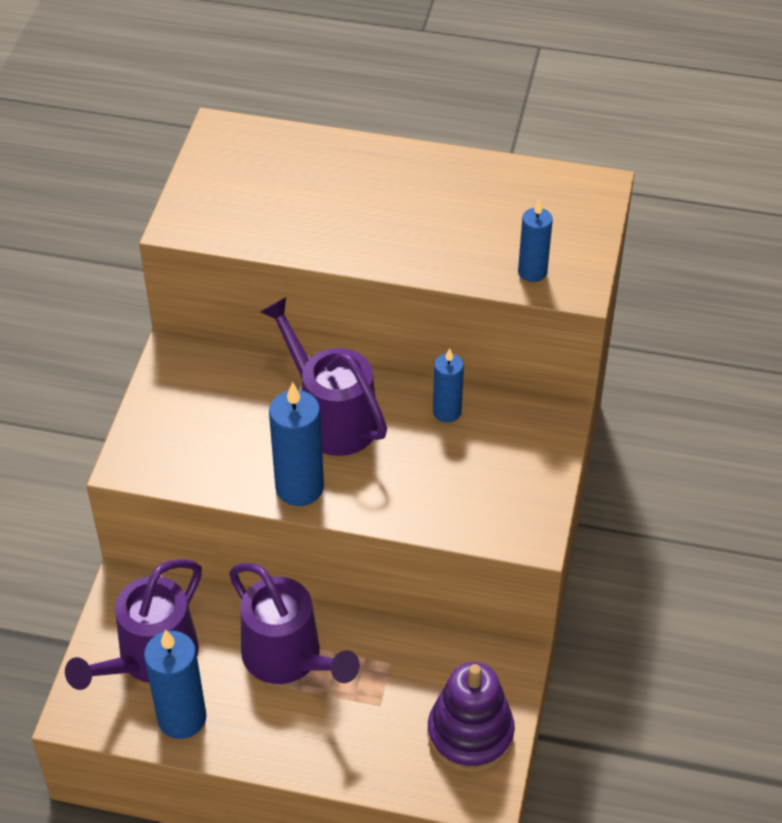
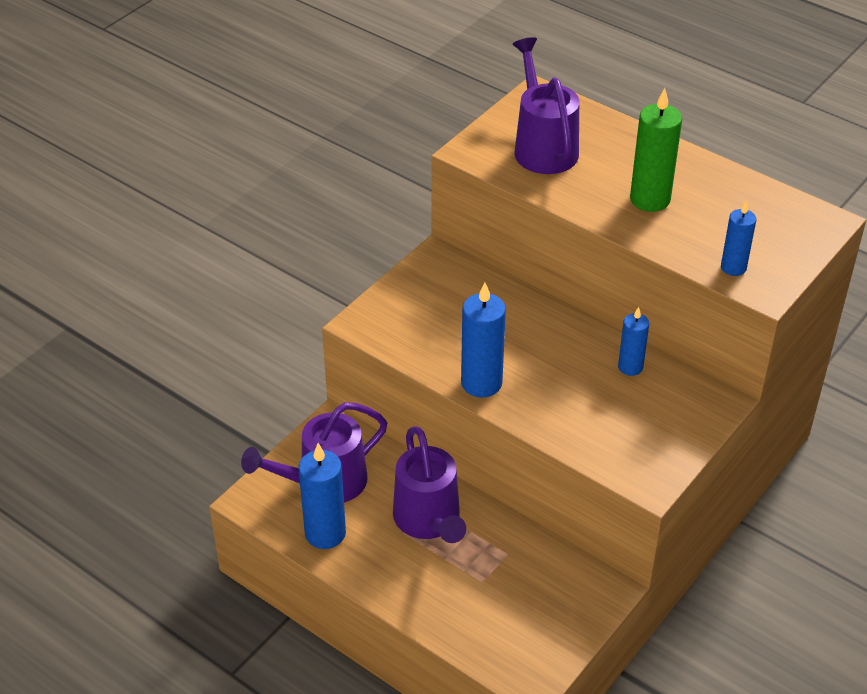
camera: 25 degrees right, 5 degrees down
(330, 416) = (534, 340): purple watering can -> purple watering can (542, 146)
(406, 220) = (650, 199): none -> green candle
(470, 734) = (543, 631): purple stacking toy -> none

